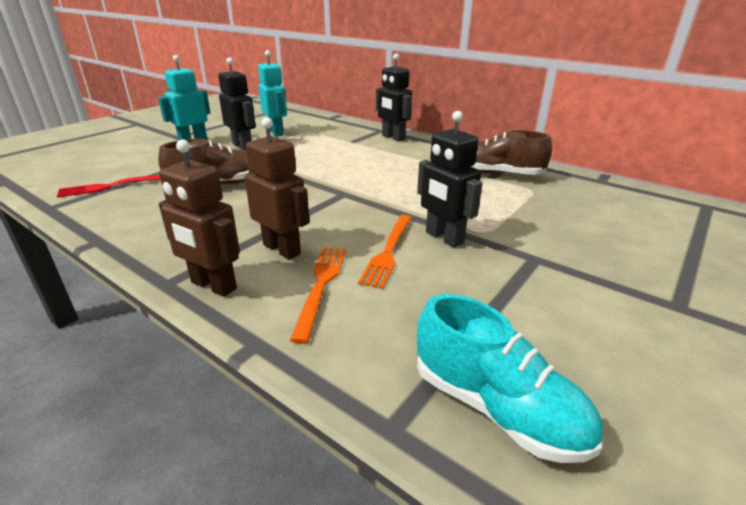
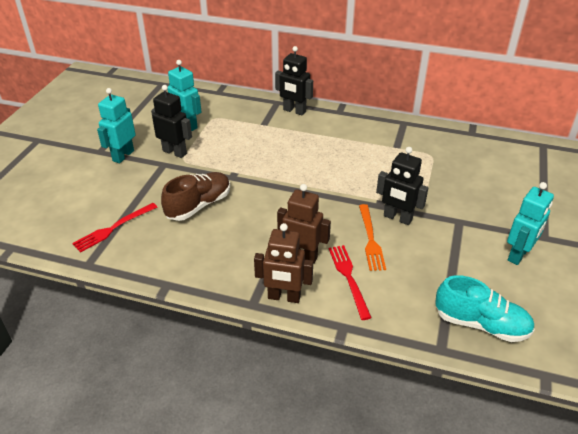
camera: 20 degrees left, 10 degrees up
(321, 285) = (349, 278): orange fork -> red fork
(498, 174) = (400, 141): brown shoe -> none
(620, 319) = (518, 255): none -> turquoise robot

